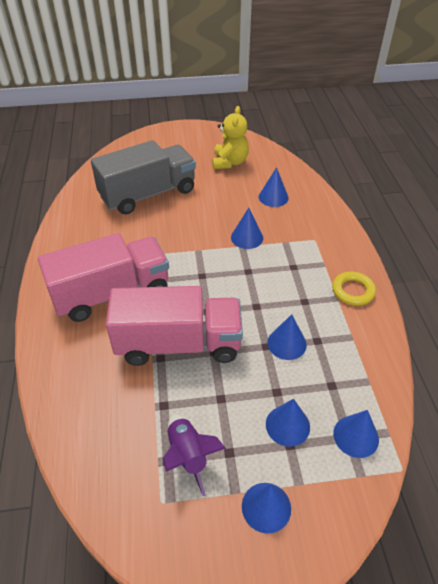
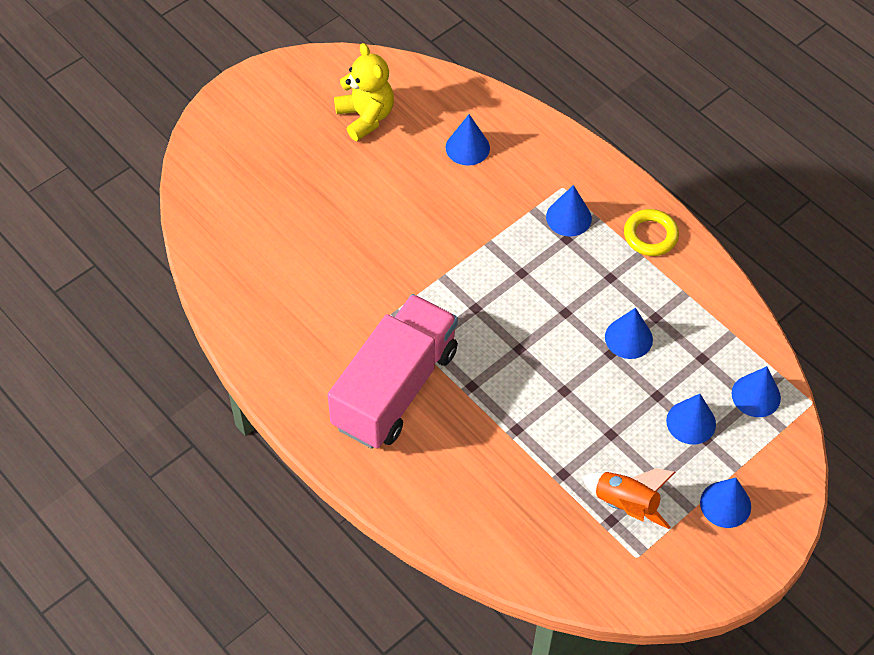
camera: 35 degrees left, 10 degrees up
(148, 194) = (305, 227): grey truck -> none
(178, 343) = (521, 403): pink truck -> none
(188, 455) = (625, 504): purple rocket -> orange rocket
(247, 237) = (484, 227): blue cone -> blue cone (568, 217)

